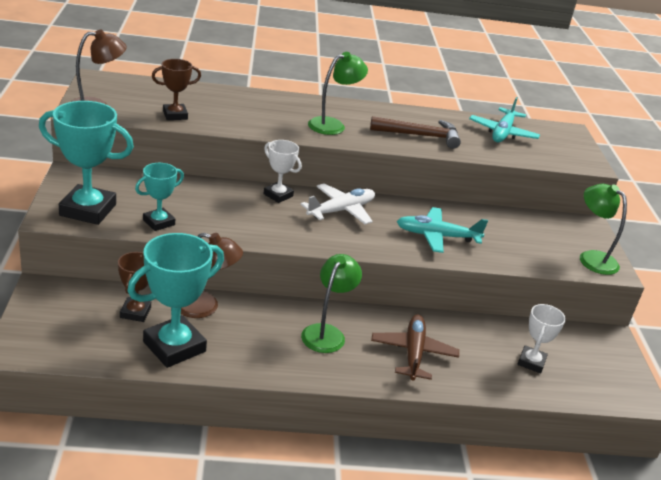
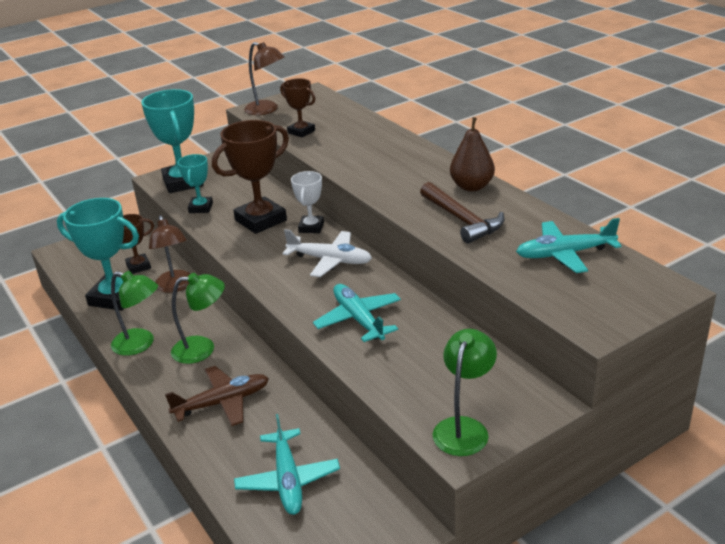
camera: 65 degrees right, 0 degrees up
(159, 222) = (201, 208): turquoise trophy -> turquoise trophy turned 75 degrees clockwise
(231, 208) = (261, 220): none -> brown trophy
(333, 125) = (402, 181): green lamp -> green lamp (140, 344)
(378, 112) = (472, 186): none -> brown pear
(531, 362) = (288, 480): white trophy -> turquoise plane

